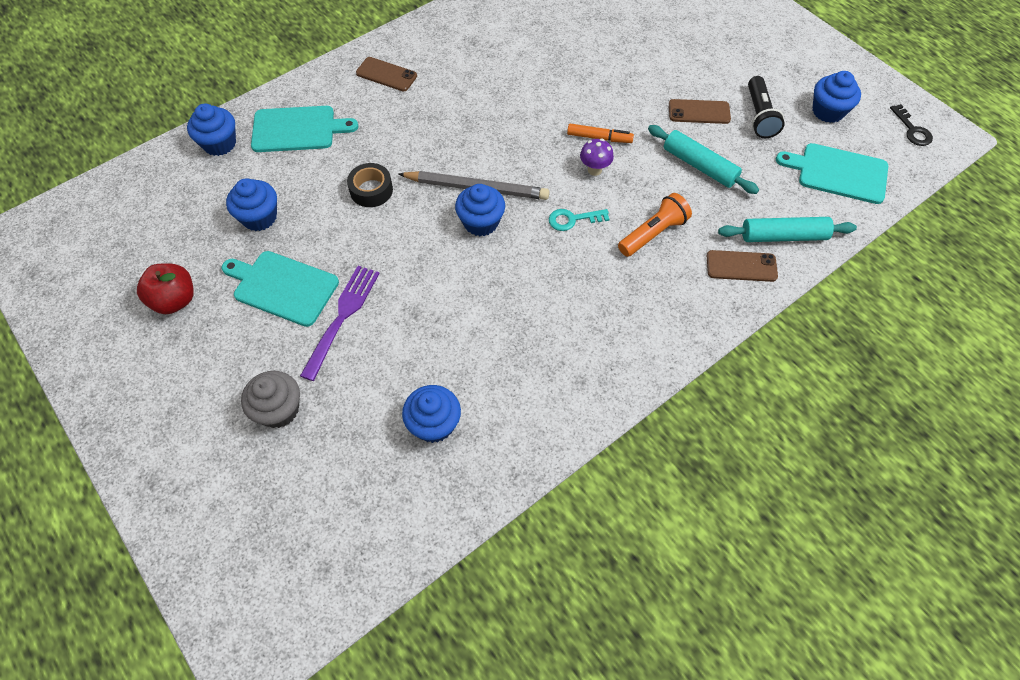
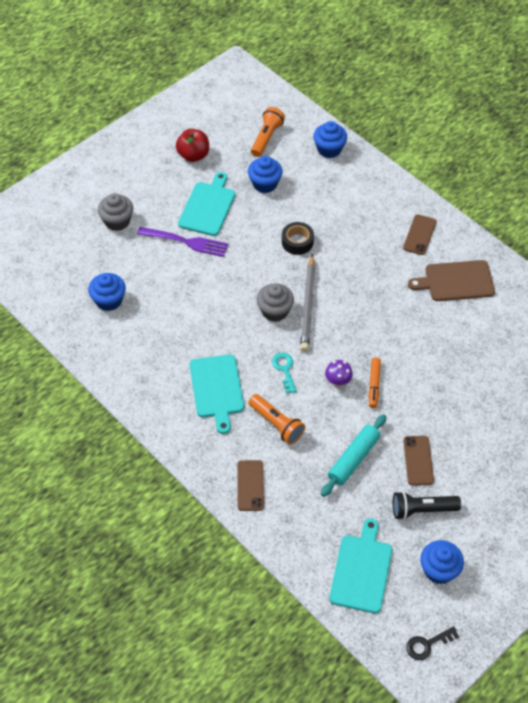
camera: 85 degrees right, 5 degrees down
(172, 209) = (266, 138): none -> orange flashlight
(297, 129) = (350, 190): turquoise cutting board -> turquoise cutting board (217, 389)
(461, 53) = (456, 281): none -> brown cutting board
(481, 222) = (275, 311): blue cupcake -> grey cupcake
(783, 236) = (284, 519): turquoise rolling pin -> none

